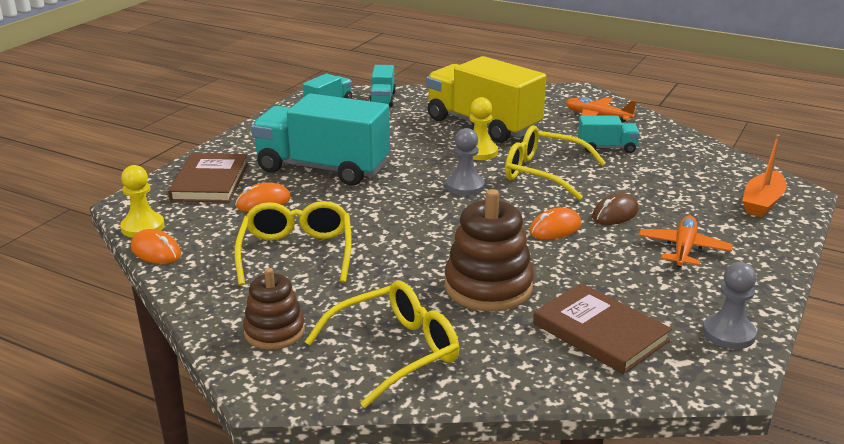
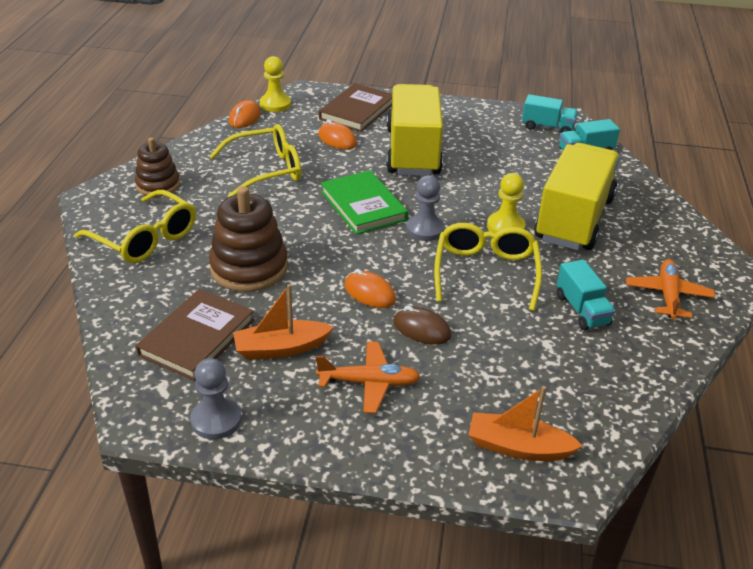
camera: 70 degrees right, 10 degrees up
(210, 182) = (357, 111): brown book -> brown book turned 45 degrees counterclockwise
(323, 168) = (413, 152): turquoise truck -> yellow truck
(406, 209) = (363, 206): none -> green book
(628, 285) = (281, 348): none -> orange boat

